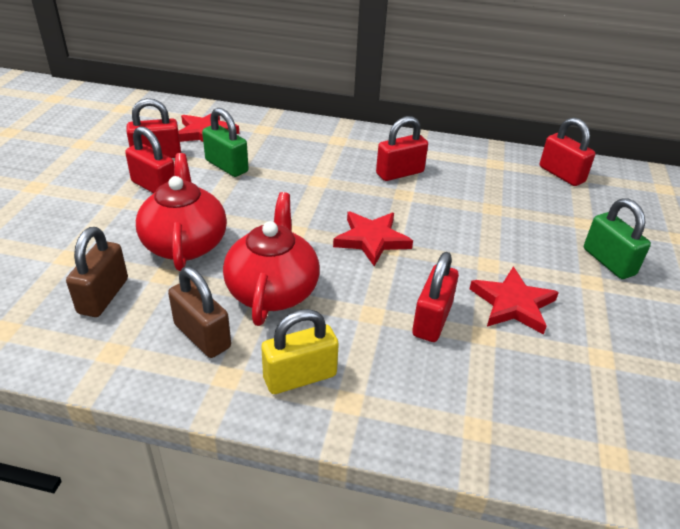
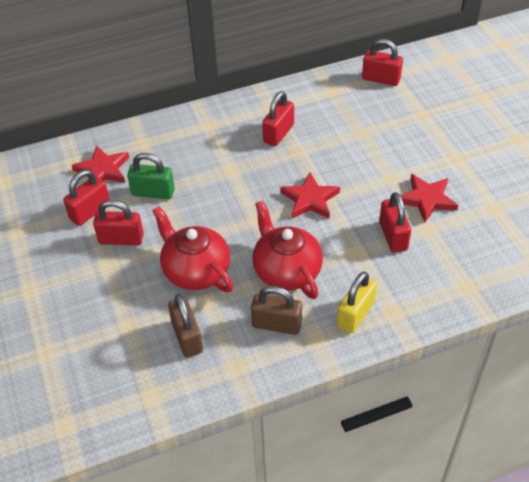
camera: 30 degrees left, 10 degrees up
(608, 262) = (455, 138): green padlock -> none

